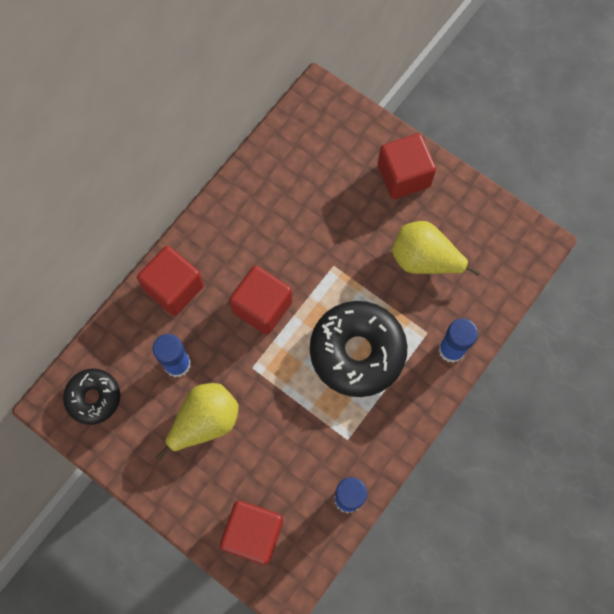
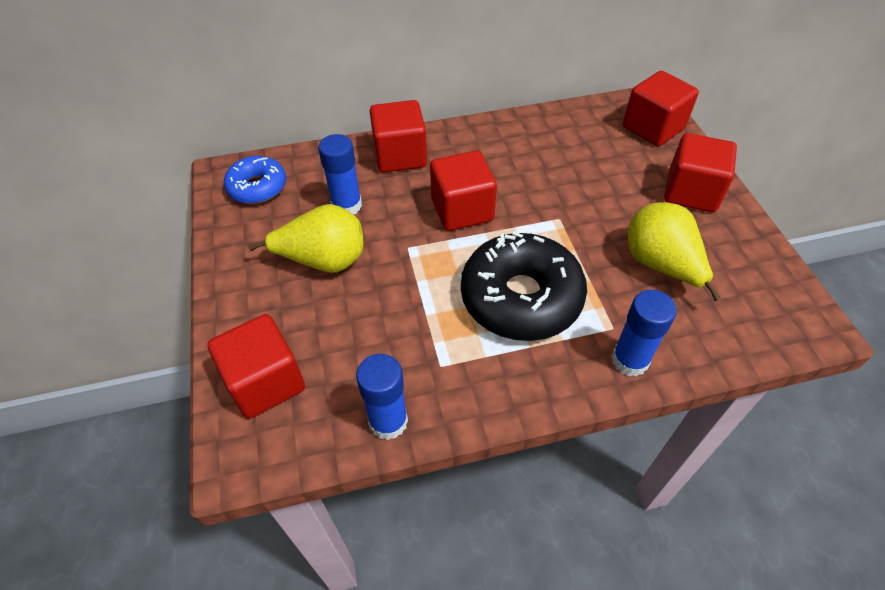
camera: 40 degrees right, 20 degrees down
(94, 398) = (257, 187): black donut -> blue donut
(338, 125) = (653, 128): none -> red cube

